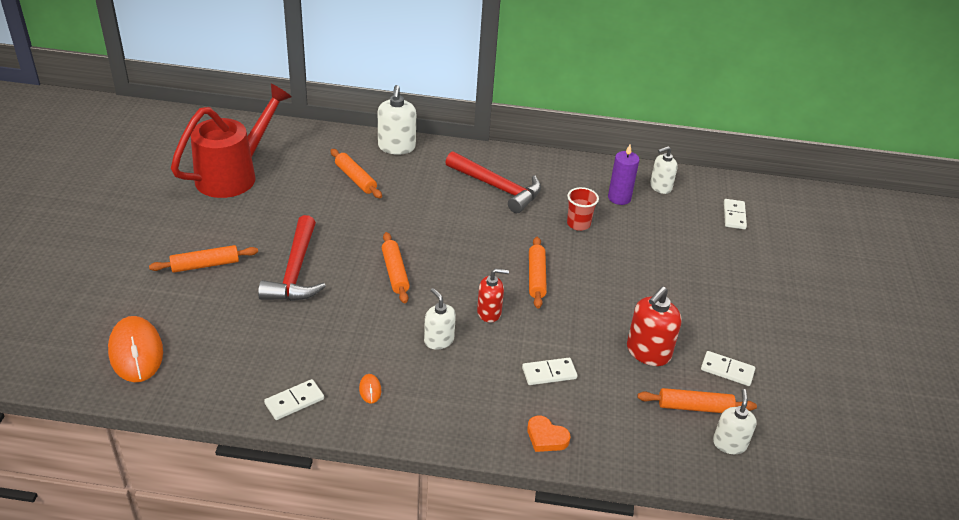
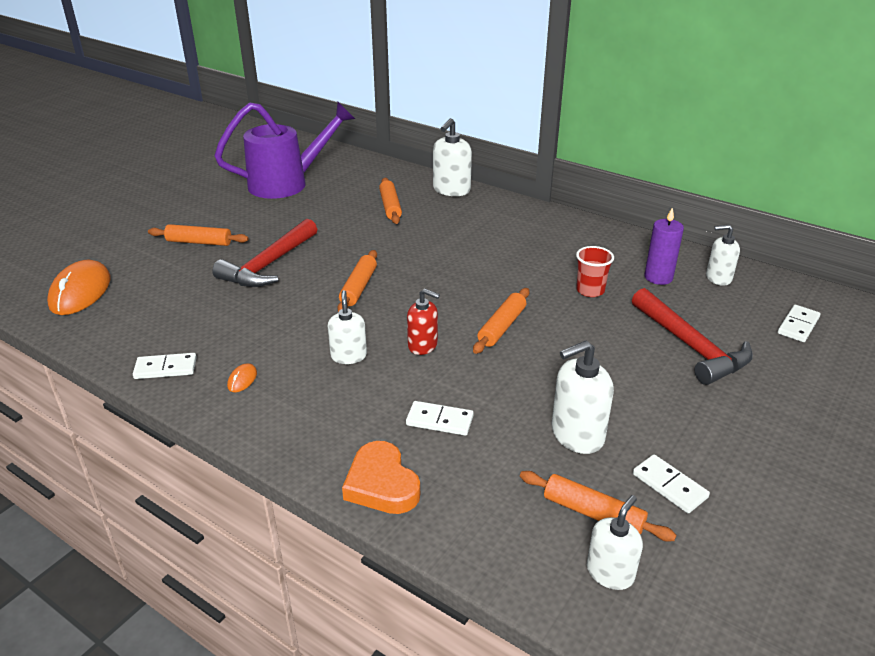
camera: 30 degrees right, 5 degrees down
(234, 175) = (287, 183): red watering can -> purple watering can
(497, 187) = (525, 241): red hammer -> red hammer (690, 346)
(546, 437) = (381, 484): orange heart -> orange heart, size x1.52
(648, 352) = (577, 435): red soap dispenser -> white soap dispenser

